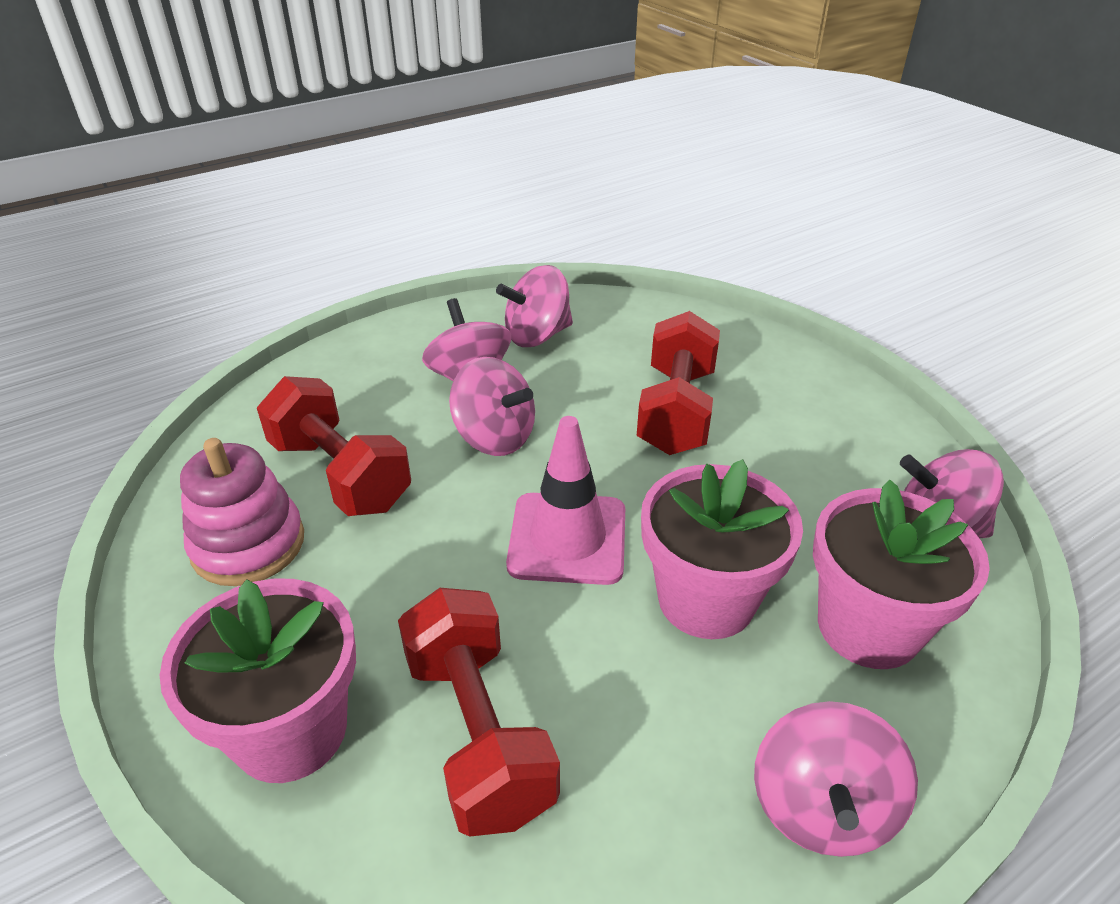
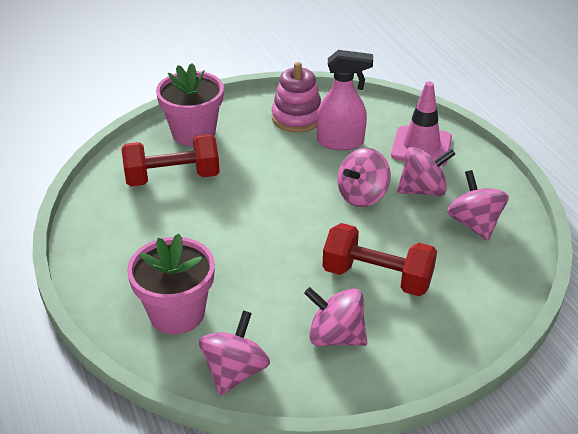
camera: 100 degrees right, 0 degrees up
(340, 474) = (341, 142): red dumbbell -> pink spray bottle
(567, 538) = (273, 214): pink traffic cone -> pink traffic cone (421, 146)
(706, 599) = (216, 256): pink flower pot -> none
(821, 807) = (97, 266): pink spinning top -> pink spinning top (335, 336)

